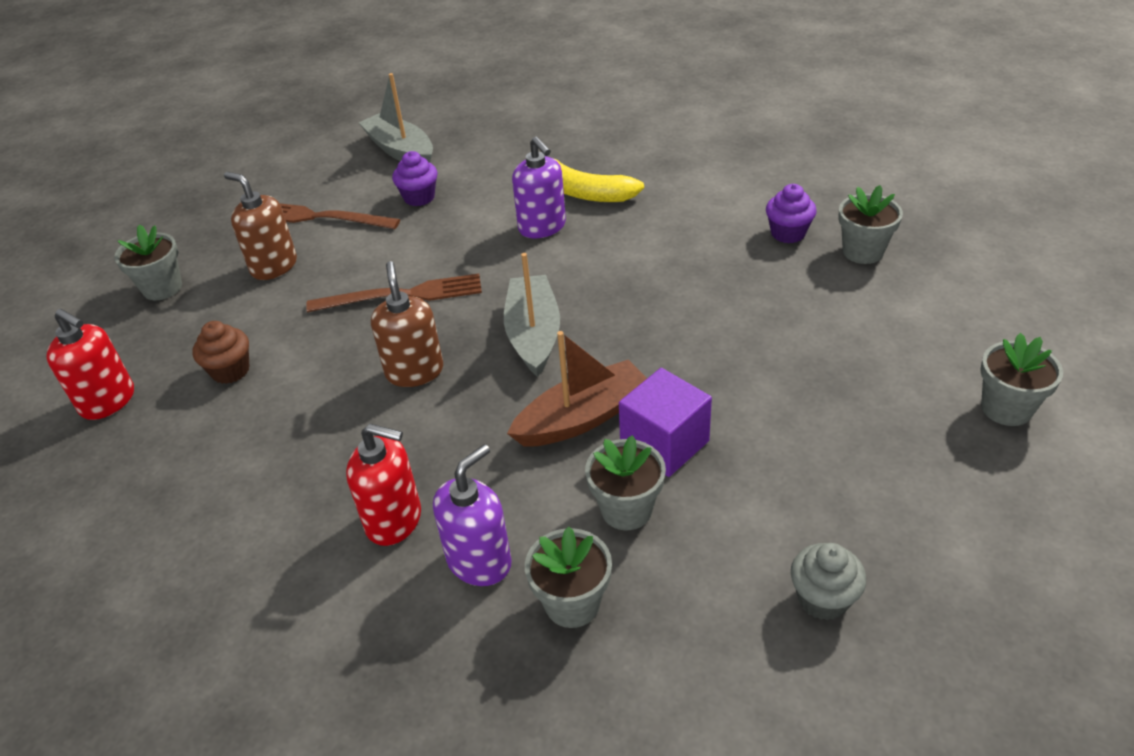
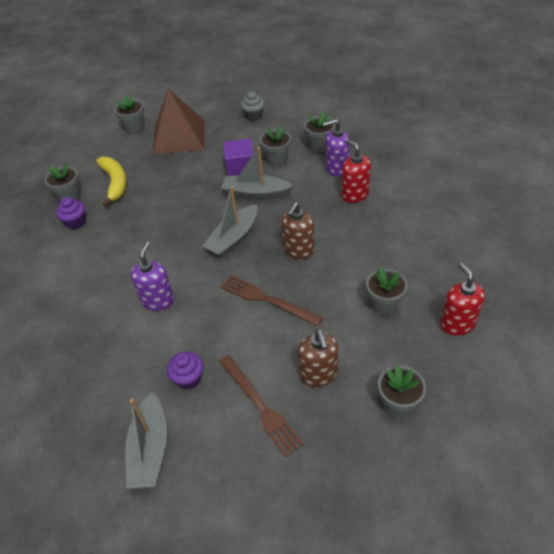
camera: 140 degrees left, 5 degrees up
(230, 371) = (384, 304): brown cupcake -> grey flower pot
(582, 192) = (108, 313): yellow banana -> yellow banana (115, 183)
(582, 417) = (256, 193): brown boat -> grey boat
(888, 442) = (179, 136): none -> brown pyramid

